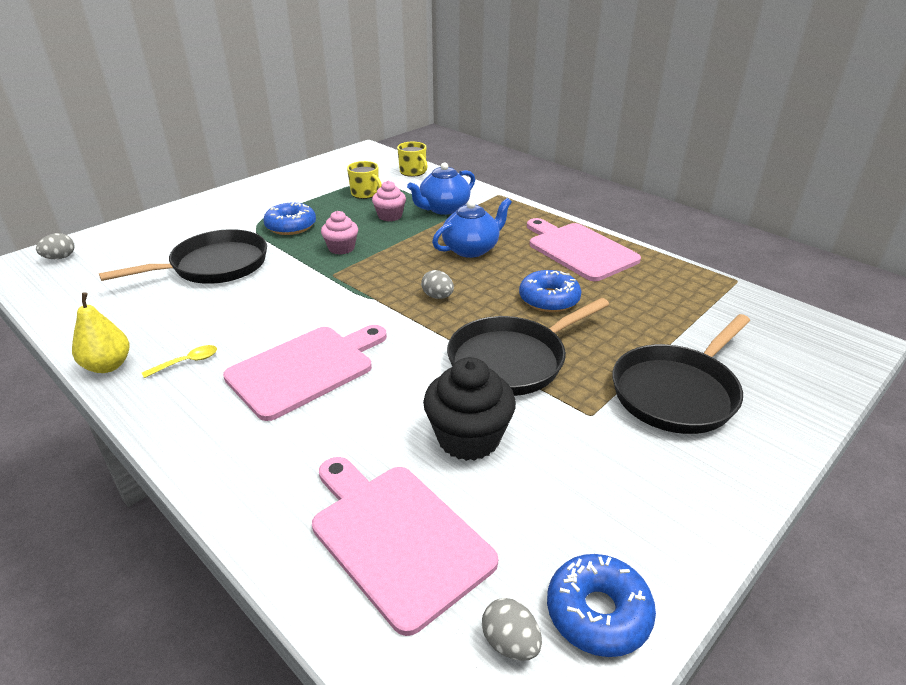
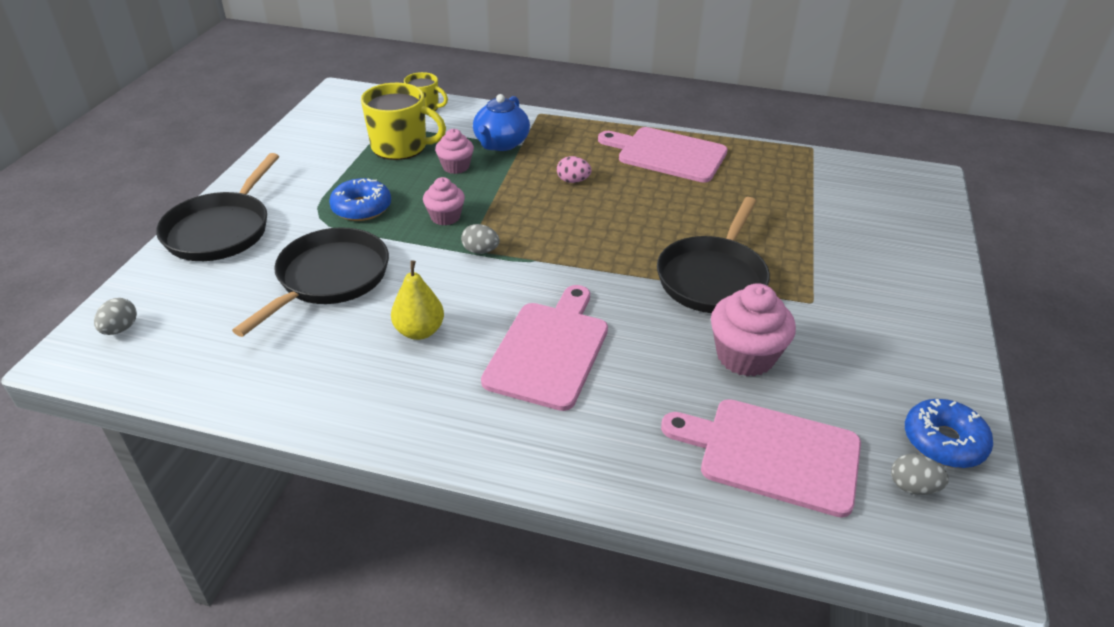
camera: 30 degrees left, 5 degrees up
(108, 366) = (347, 422): yellow pear -> yellow pear (419, 331)
(187, 362) = (427, 387): yellow spoon -> none
(365, 193) = (400, 147): yellow mug -> yellow mug, size x1.69
(437, 296) = (592, 239): grey egg -> grey egg (480, 251)
(468, 438) = (745, 356): black cupcake -> pink cupcake
(471, 249) = (573, 181): blue teapot -> pink egg
(549, 299) = (688, 211): blue donut -> none
(677, 392) = (852, 260): black pan -> black pan (221, 230)

